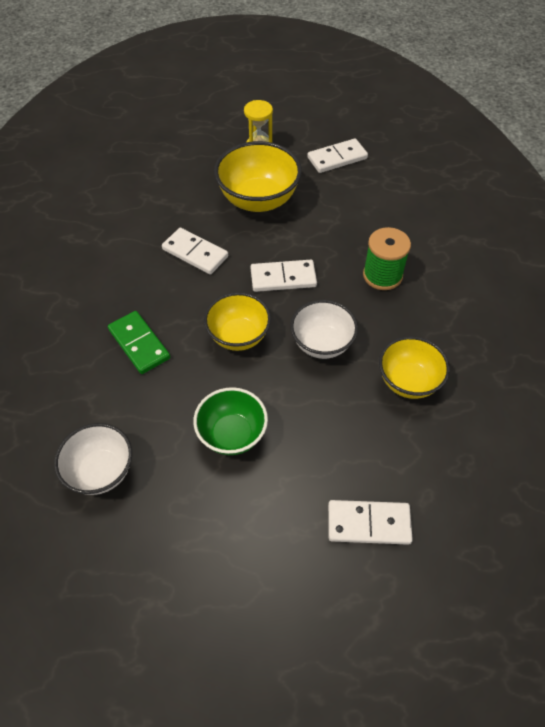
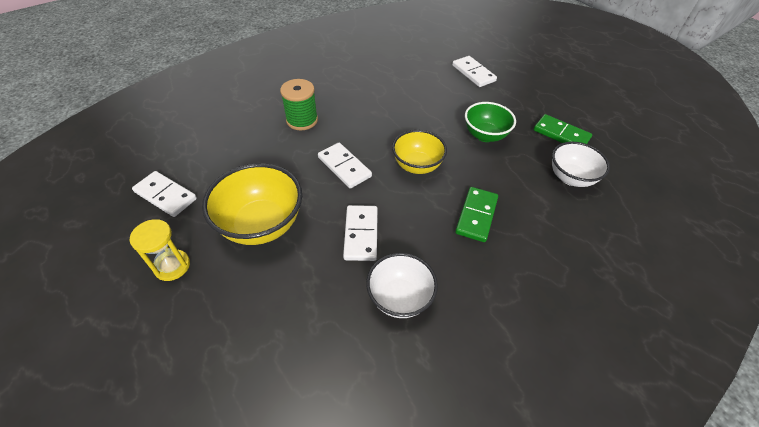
camera: 125 degrees left, 5 degrees down
(165, 530) = (561, 134): none -> green domino
(322, 344) = (385, 125): white bowl -> white bowl (400, 298)
(408, 381) = (380, 85): yellow bowl -> none

